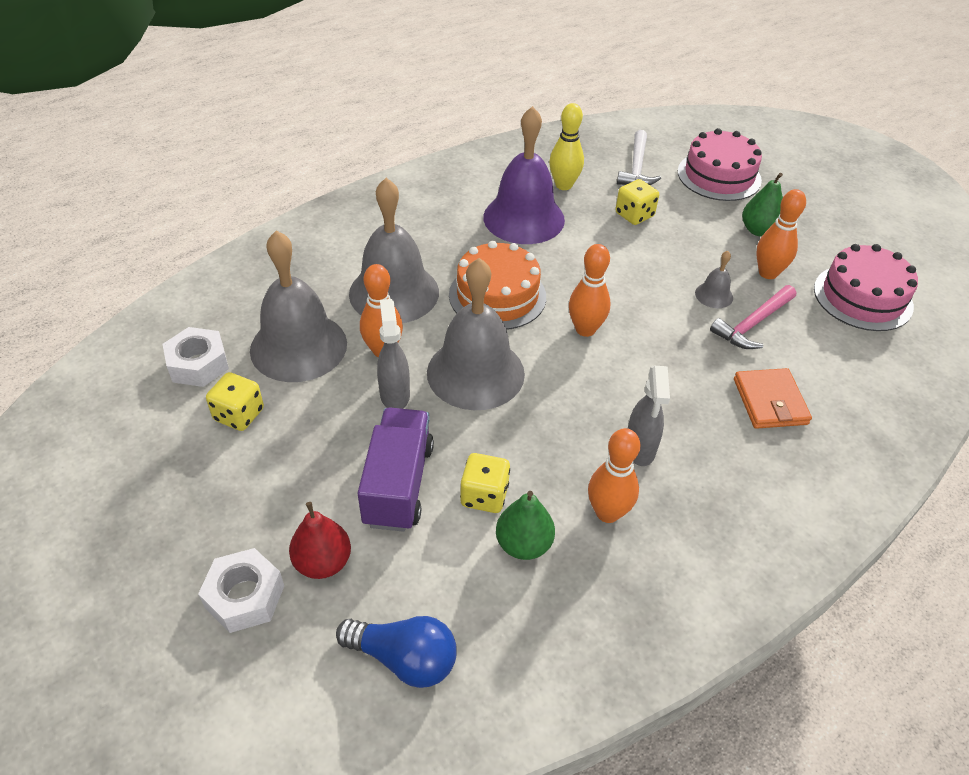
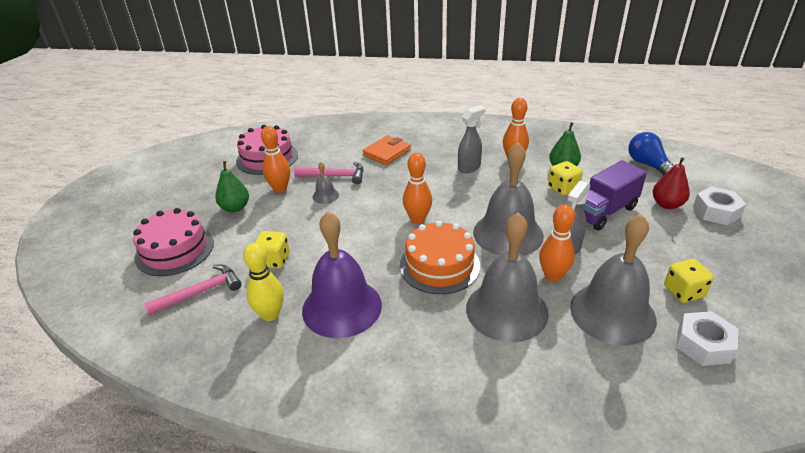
camera: 130 degrees left, 10 degrees down
(636, 167) = (200, 292): white hammer -> pink hammer

